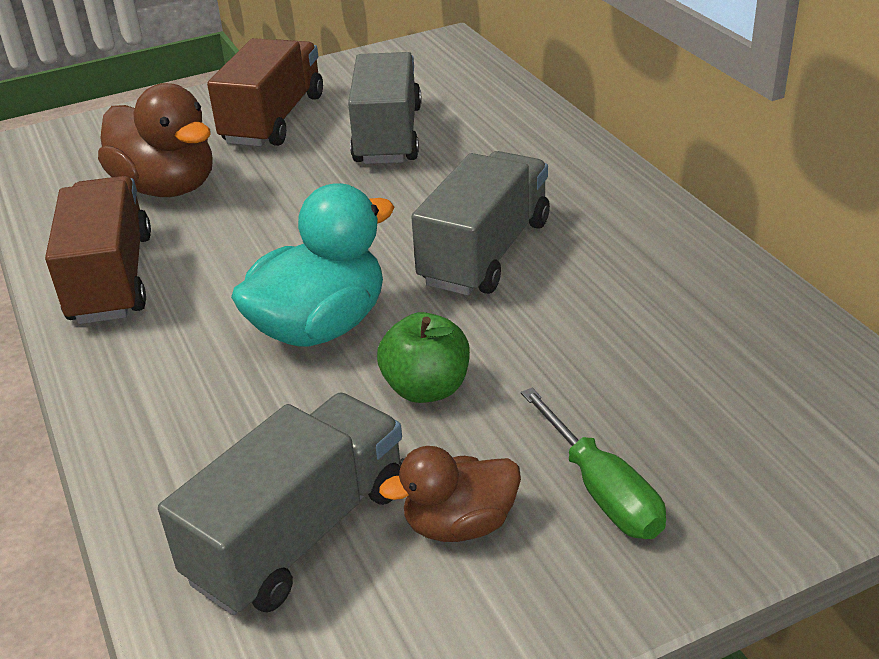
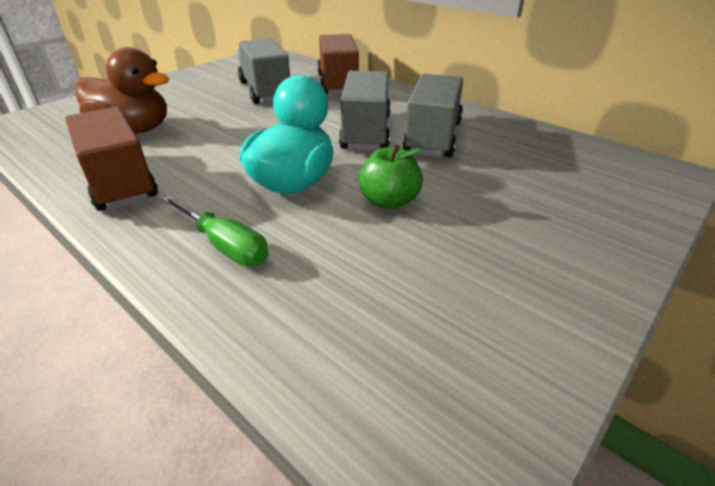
camera: 25 degrees left, 0 degrees up
(273, 119) = (187, 92): brown truck -> brown truck (337, 85)
(299, 533) = (374, 305): grey truck -> grey truck (433, 138)
(459, 524) = (477, 271): brown duck -> none
(601, 490) = (540, 231): green screwdriver -> green screwdriver (224, 245)

